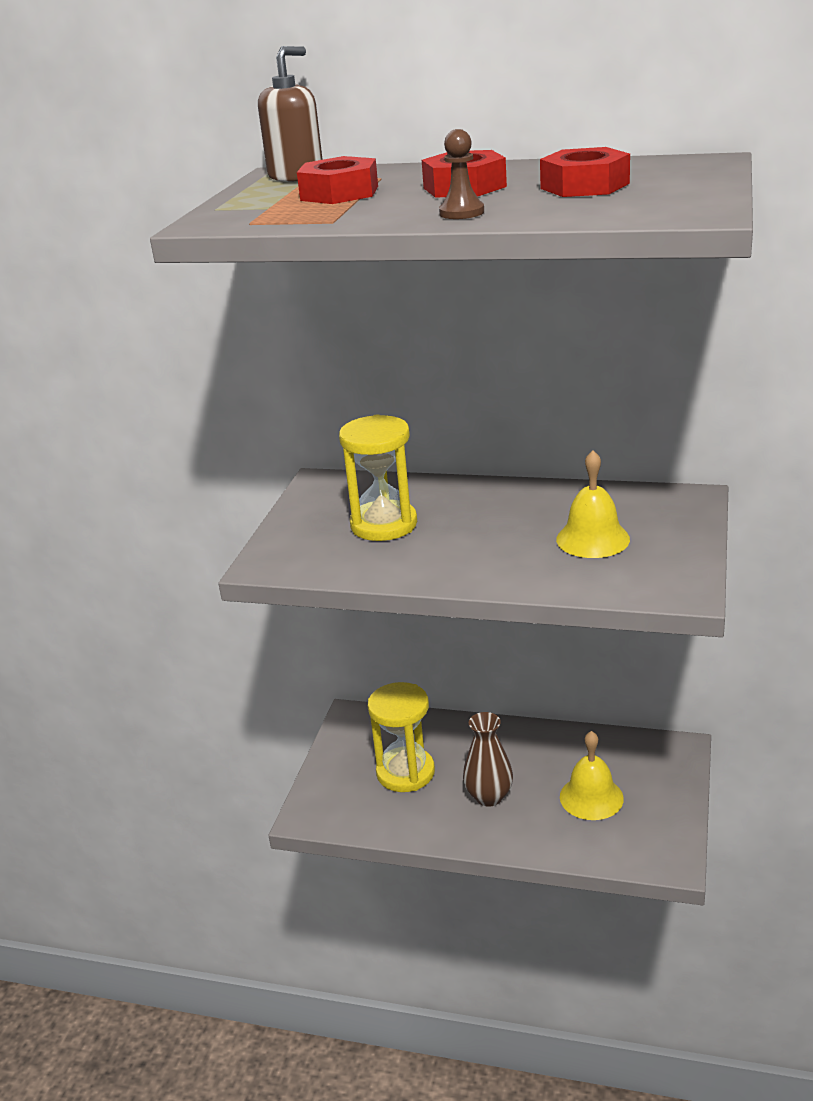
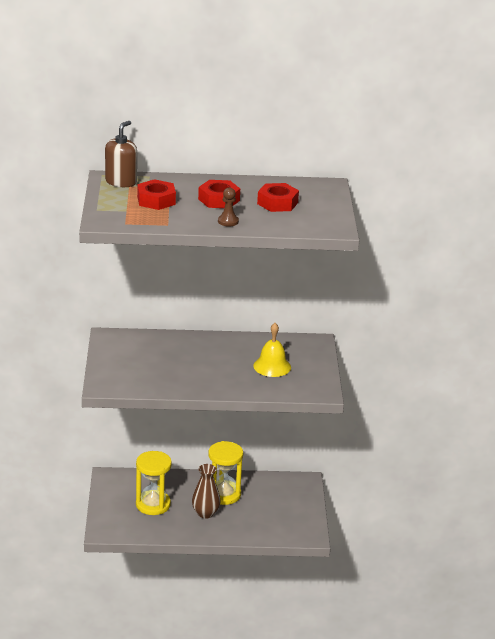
camera: 20 degrees left, 0 degrees up
(384, 525) = (158, 361): yellow hourglass -> yellow hourglass (224, 494)
(591, 797) = (262, 509): yellow bell -> none

